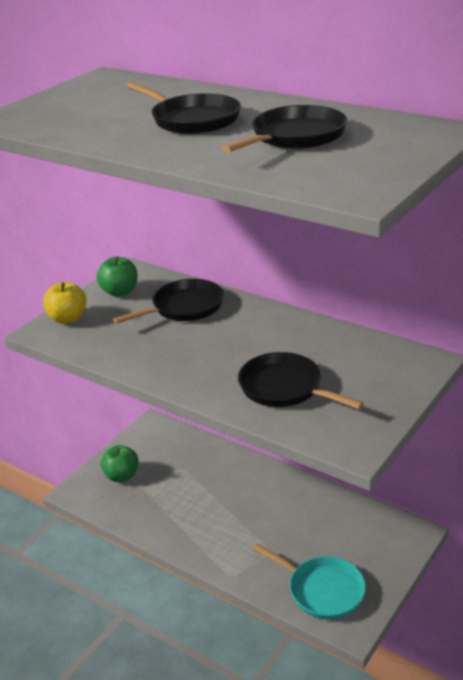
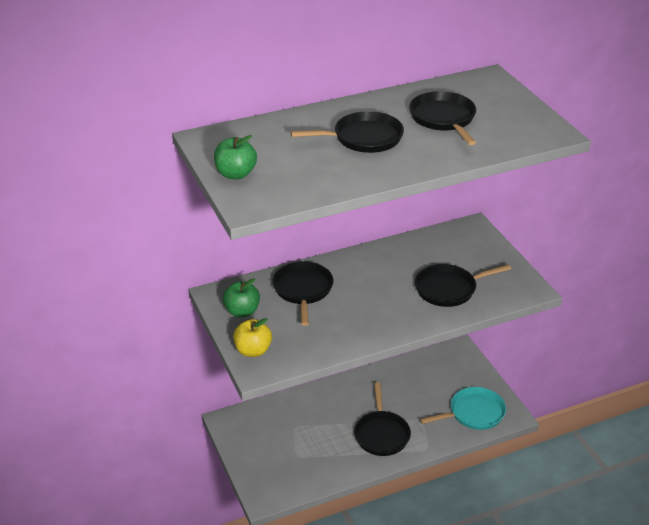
camera: 60 degrees left, 5 degrees up
(121, 476) = (271, 463): green apple -> green apple (236, 174)
(223, 530) = (381, 434): none -> black pan

